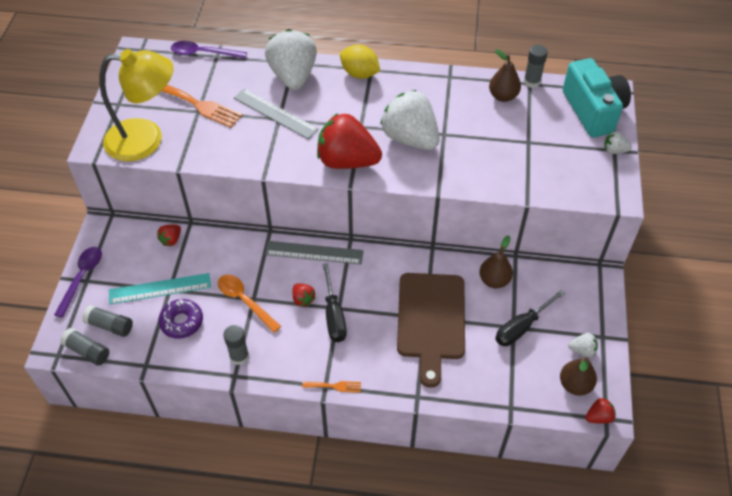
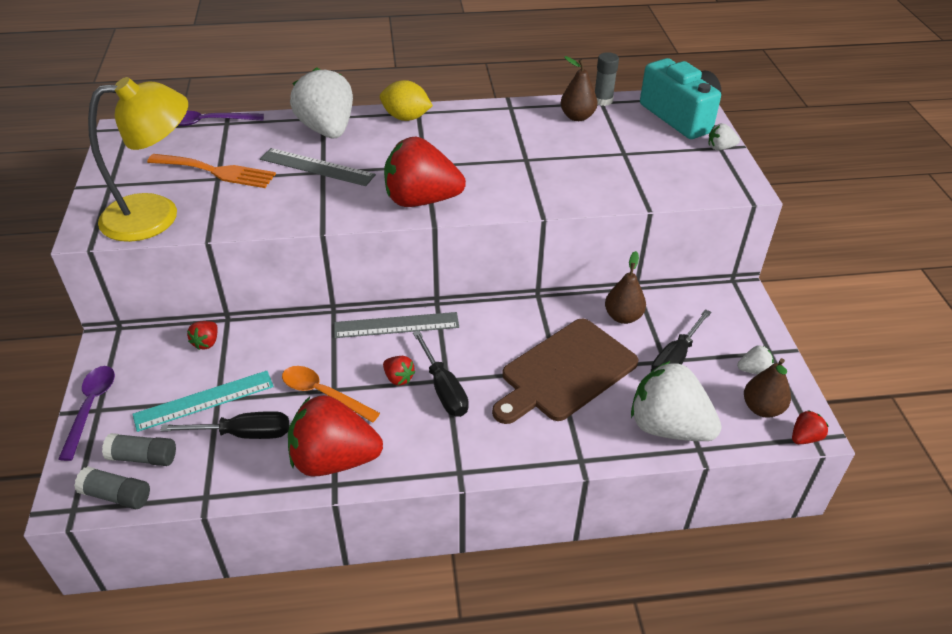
camera: 15 degrees left, 10 degrees down
(182, 322) = (244, 434): purple donut -> black screwdriver
(239, 356) = (334, 460): grey glue stick -> red strawberry
(334, 386) = (471, 469): orange fork -> none
(410, 138) = (488, 168): white strawberry -> white strawberry (668, 427)
(431, 320) = (565, 372): brown cutting board -> brown cutting board turned 60 degrees clockwise

